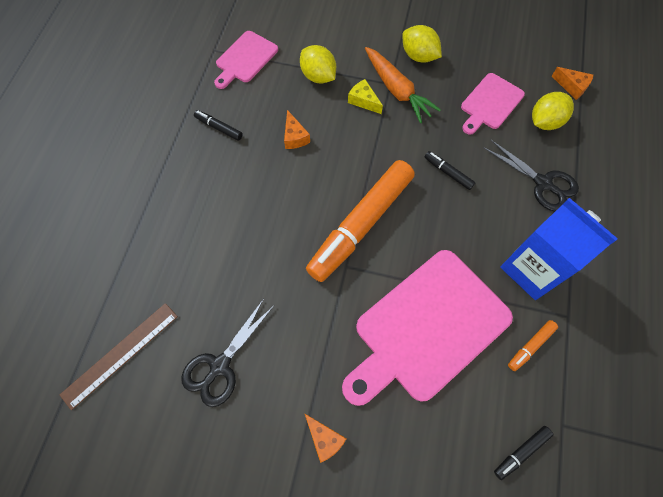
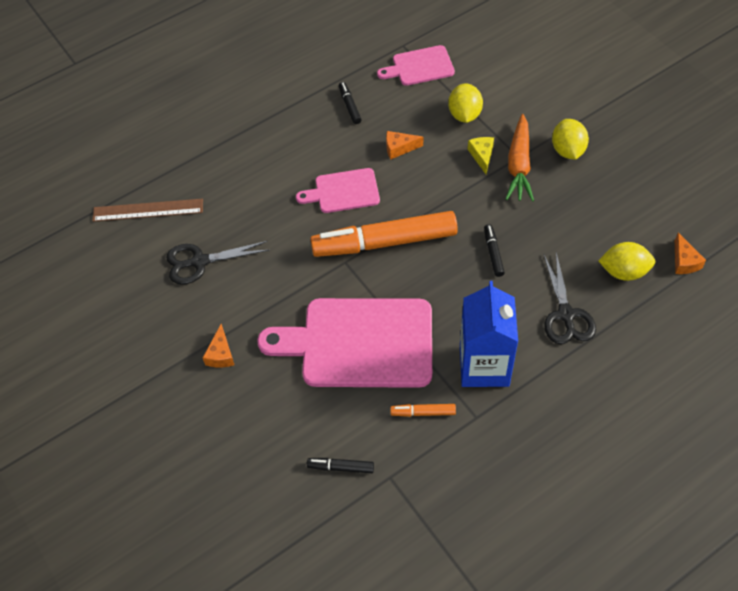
camera: 45 degrees right, 10 degrees down
(294, 137) = (399, 148): orange cheese -> orange cheese turned 60 degrees clockwise
(490, 103) = (590, 226): pink cutting board -> pink cutting board (343, 191)

